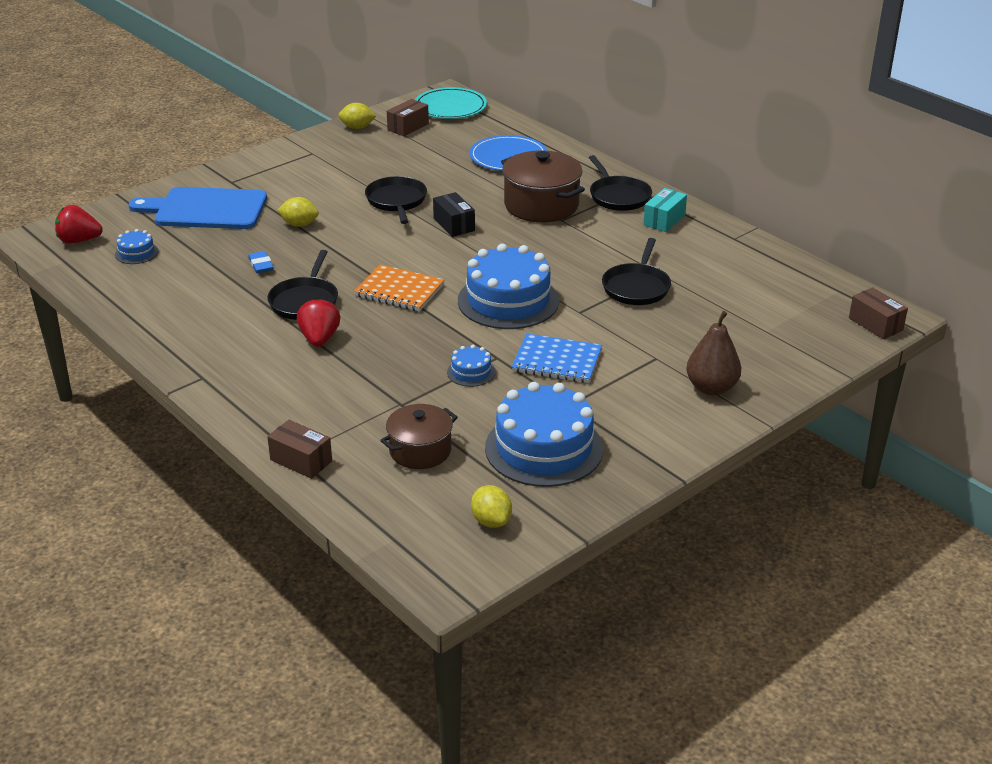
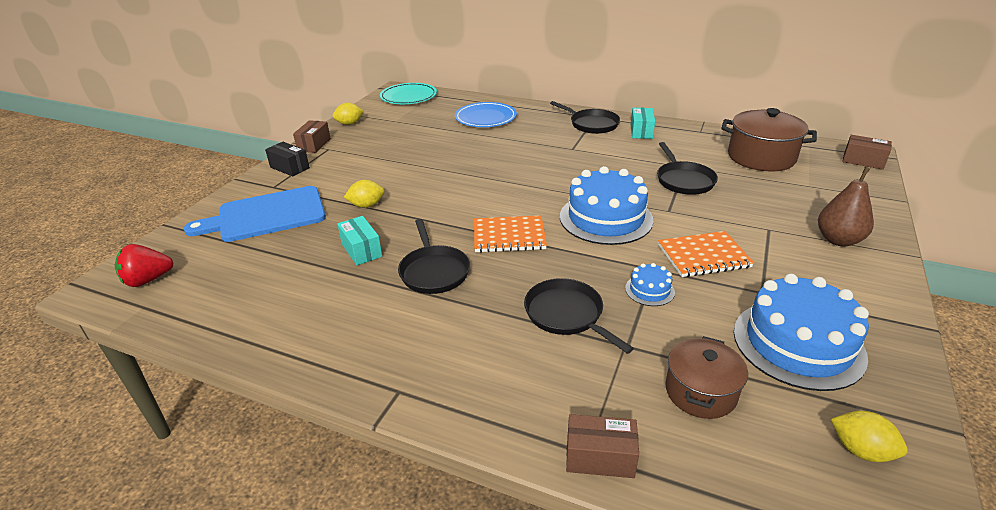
camera: 25 degrees left, 0 degrees up
(136, 253) = (222, 274): blue cake -> none
(261, 265) = (361, 250): blue eraser -> turquoise box
(319, 339) = (482, 304): red strawberry -> none
(396, 201) = (433, 167): black pan -> black pan (566, 315)
(408, 127) = (389, 115): brown box -> brown box (314, 145)
(454, 225) = (497, 172): black box -> black box (289, 167)
(541, 205) = (546, 143): brown pot -> brown pot (761, 157)
(557, 361) = (703, 256): blue notebook -> orange notebook

